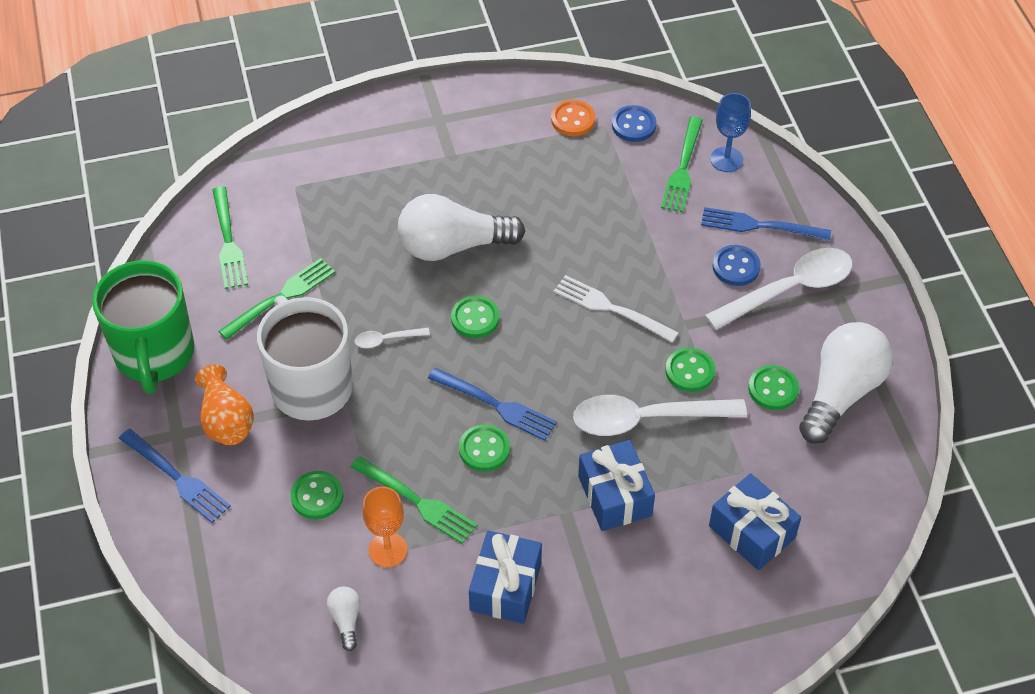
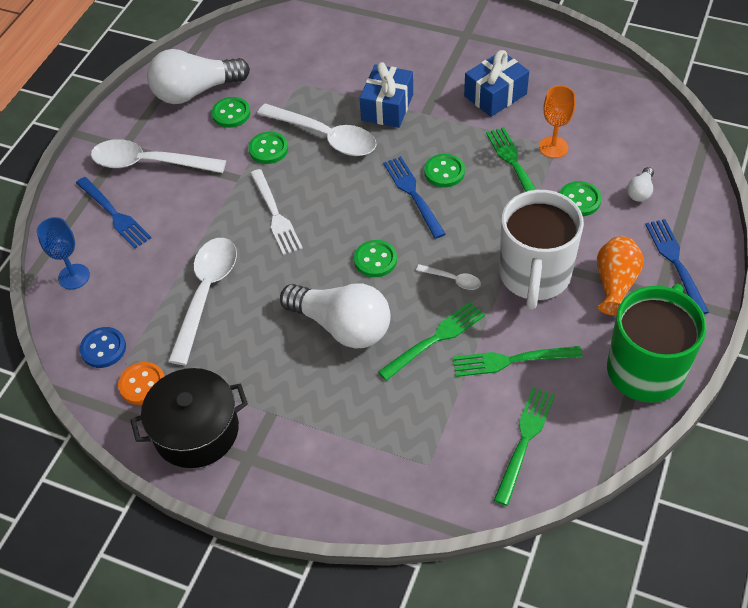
camera: 140 degrees left, 0 degrees up
(346, 620) = (606, 124): white light bulb -> white light bulb (640, 191)
(496, 114) = (196, 431): none -> black pot
(597, 207) = (206, 294): none -> white spoon
(683, 168) = (111, 288): green fork -> green fork (435, 339)
(736, 267) = (164, 196): blue button -> none
(752, 532) = (328, 53): blue gift -> none

